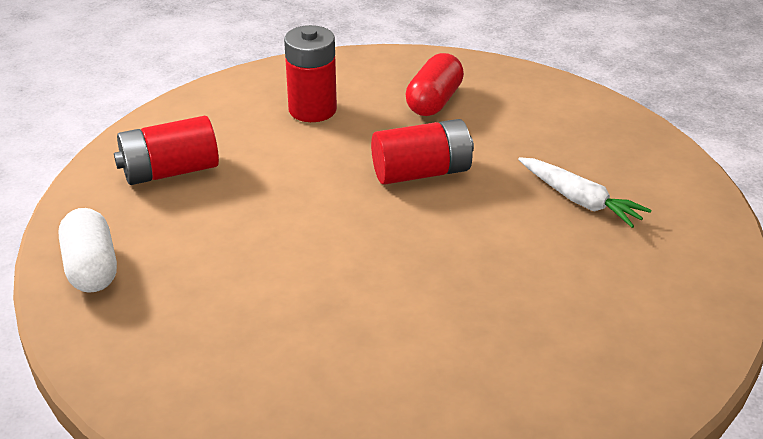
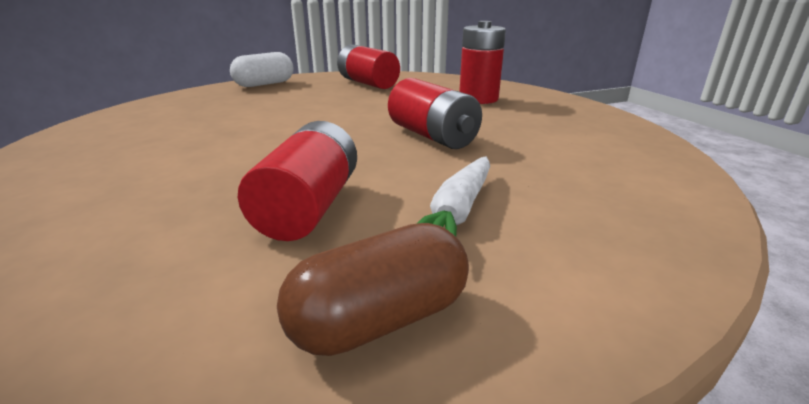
camera: 70 degrees right, 10 degrees down
(434, 101) = (550, 127): red capsule -> none
(547, 267) = (309, 207): none -> red battery
(685, 256) = (380, 320): none -> brown capsule

